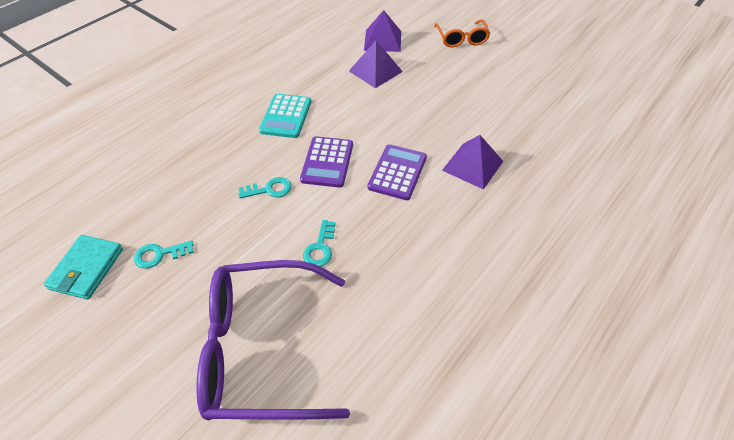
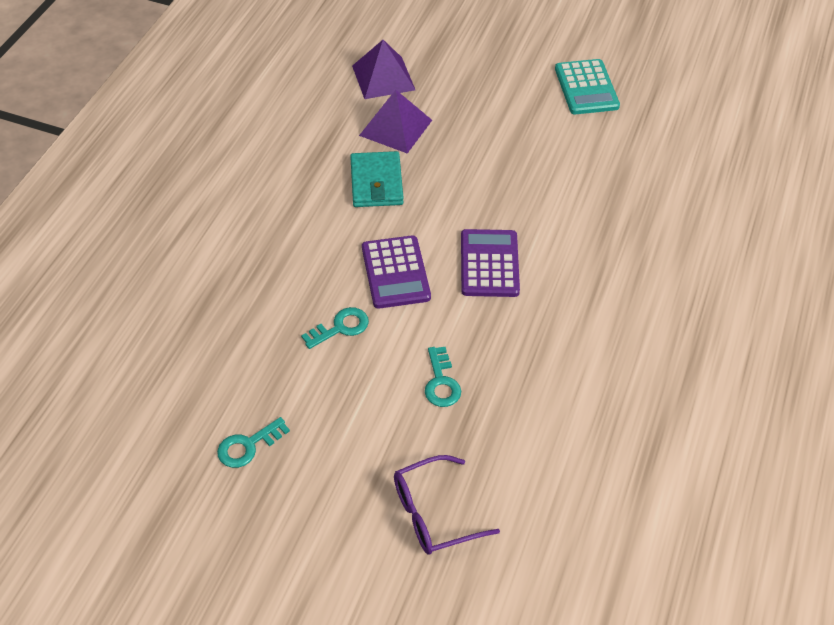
camera: 20 degrees left, 0 degrees up
(87, 269) = (165, 489): turquoise wallet -> turquoise wallet (376, 183)
(263, 349) = (434, 513): purple glasses -> purple glasses, size x0.51
(286, 116) = (308, 222): turquoise calculator -> turquoise calculator (586, 88)
(461, 39) = (489, 52): orange glasses -> none
(472, 165) = (576, 231): purple pyramid -> none

